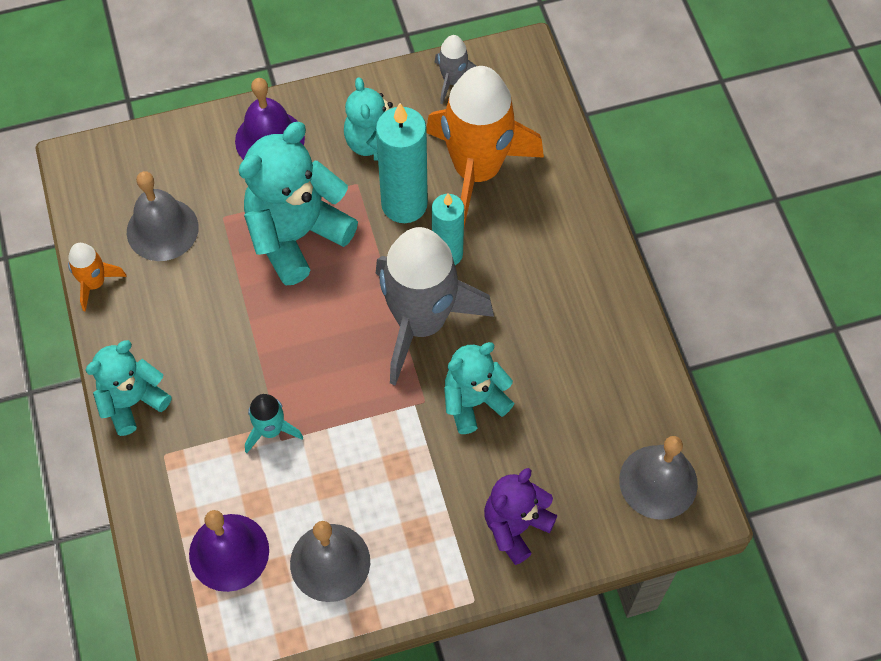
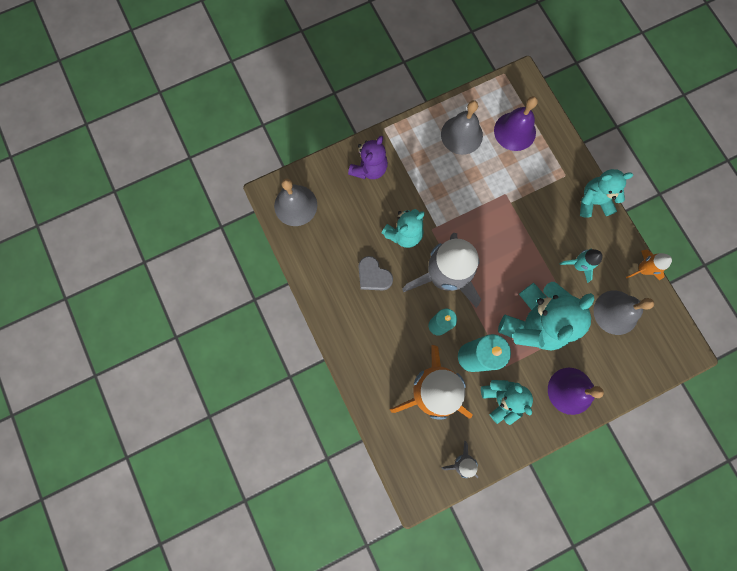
camera: 170 degrees right, 15 degrees up
(132, 401) = (593, 201): turquoise teddy bear -> turquoise teddy bear turned 135 degrees counterclockwise
(271, 430) = (512, 198): turquoise rocket -> turquoise rocket (578, 265)
(537, 343) = (373, 276): none -> grey heart

